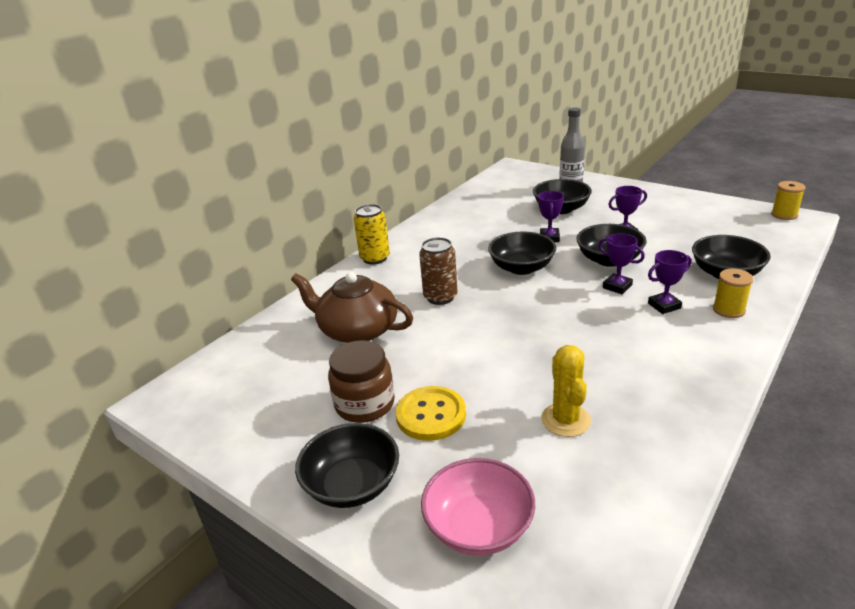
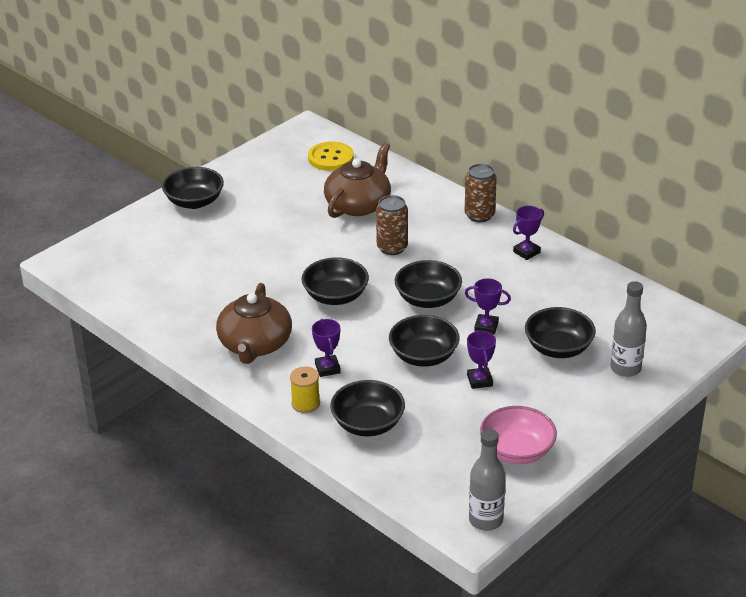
camera: 95 degrees right, 5 degrees up
(365, 404) = (265, 207): brown jar -> none
(375, 258) = (479, 215): yellow can -> brown can
(431, 415) = (241, 233): yellow button -> yellow button (330, 158)
(479, 527) = (142, 242): pink bowl -> pink bowl (517, 451)
(540, 319) = (335, 296): none -> black bowl
(566, 420) = (210, 287): yellow cactus -> none
(617, 286) = (370, 349): purple trophy -> purple trophy (526, 252)
(658, 359) = (255, 344): none -> brown teapot
(784, 215) = (485, 520): yellow spool -> grey bottle

